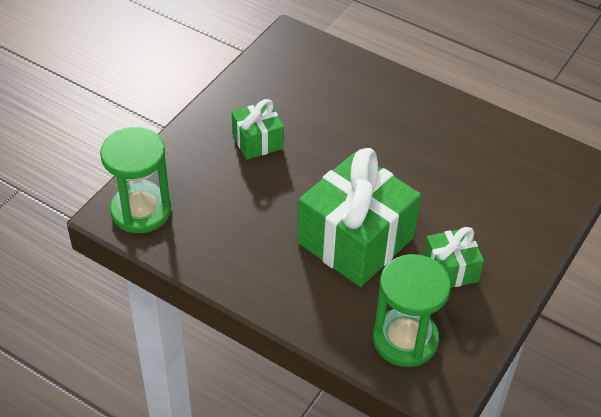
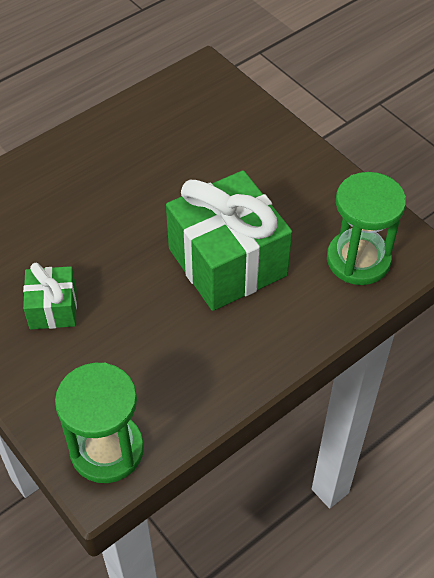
camera: 70 degrees left, 5 degrees up
(450, 269) = (289, 201): green gift -> none

